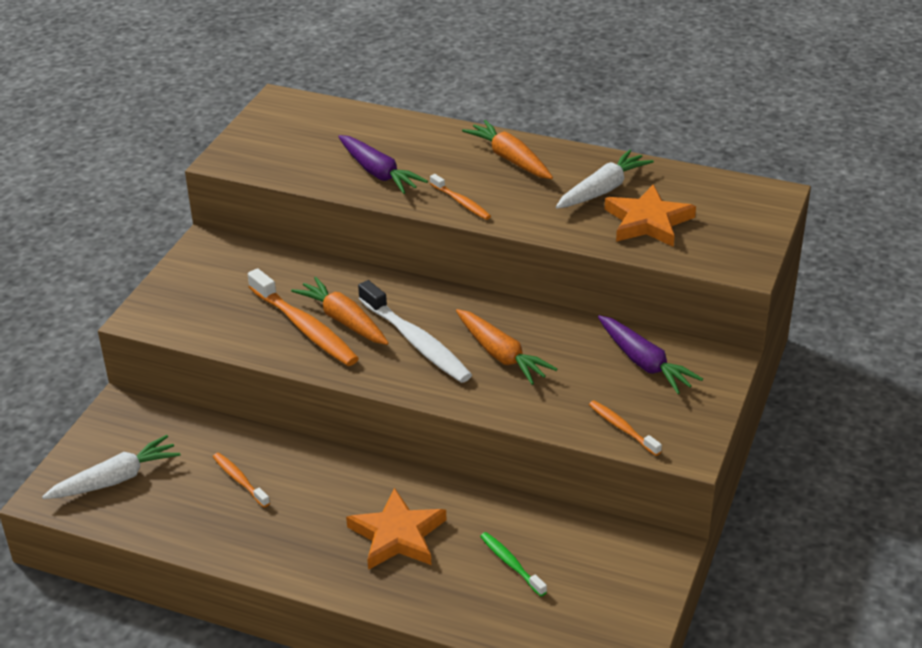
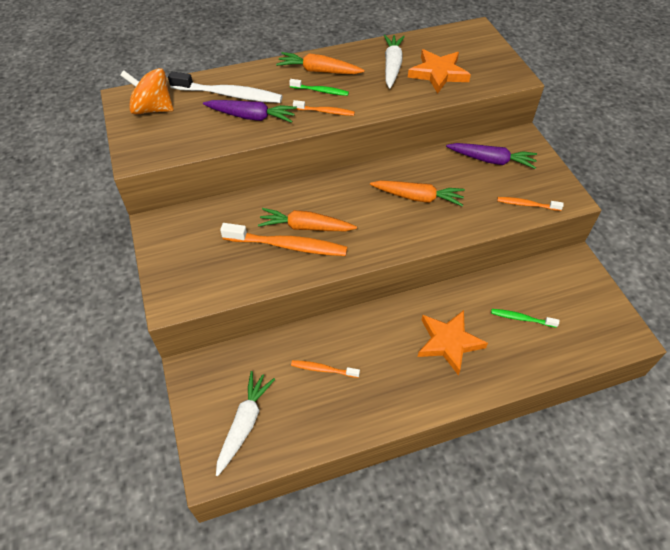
camera: 40 degrees left, 15 degrees up
(292, 123) = (152, 109): none -> orange spinning top
(416, 342) = (363, 216): white toothbrush -> white toothbrush (229, 95)
(484, 180) = (320, 91): none -> green toothbrush

